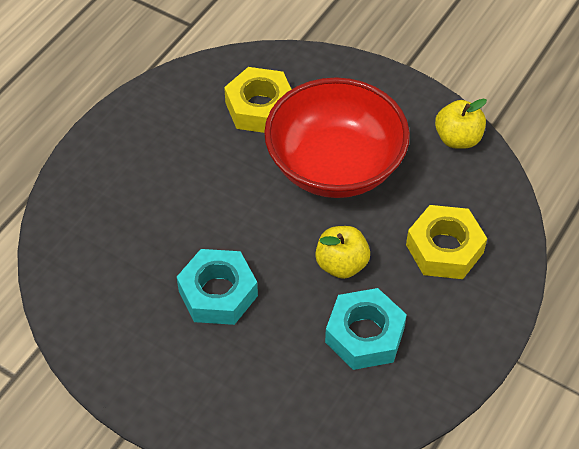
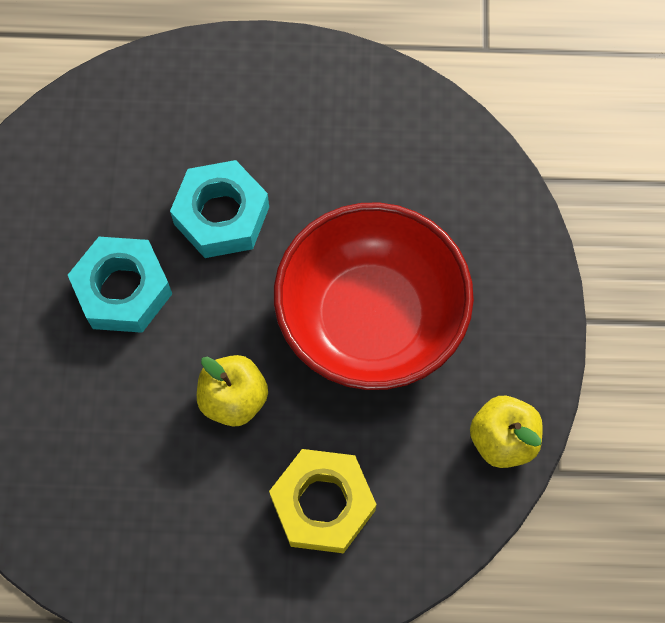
camera: 60 degrees right, 15 degrees up
(260, 107) = (405, 191): yellow nut -> none
(364, 335) = (152, 473): turquoise nut -> turquoise nut (221, 215)

